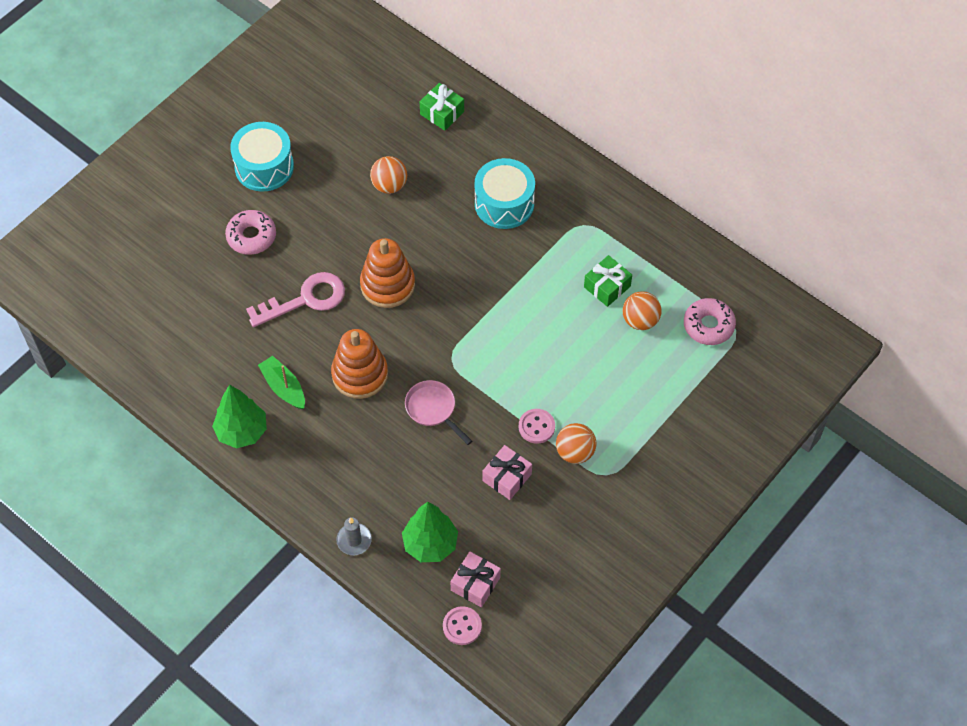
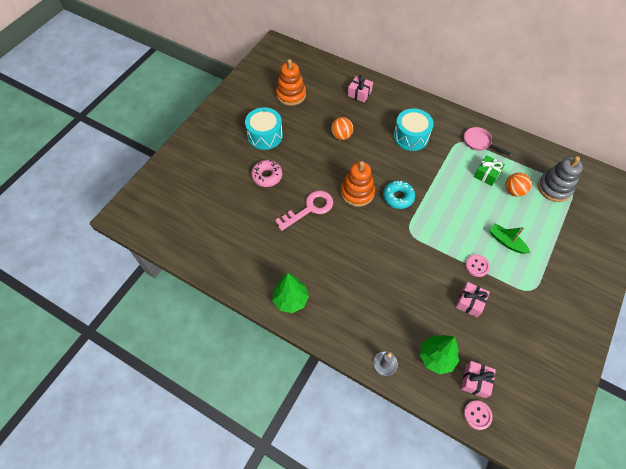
camera: 10 degrees left, 0 degrees up
(283, 387) = (310, 266): green boat -> green boat (506, 242)
(360, 374) = (356, 250): orange stacking toy -> orange stacking toy (291, 95)
(433, 409) = (409, 265): pink pan -> pink pan (479, 142)
(442, 113) = (359, 93): green gift -> pink gift
(450, 302) = (398, 197): none -> turquoise donut
(575, 452) = (506, 278): orange ball -> none
(708, 325) = (554, 188): pink donut -> grey stacking toy

